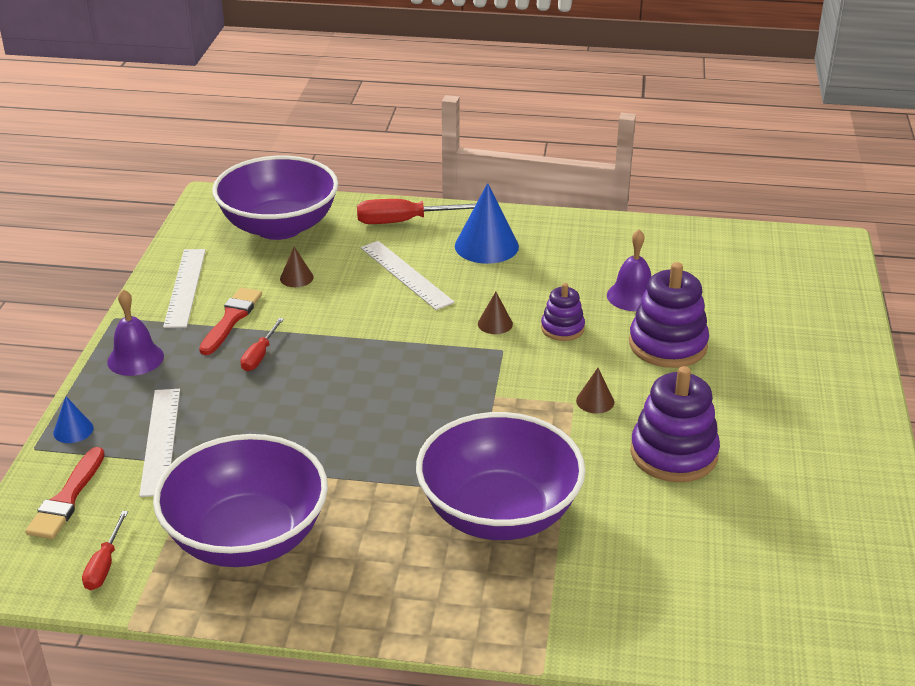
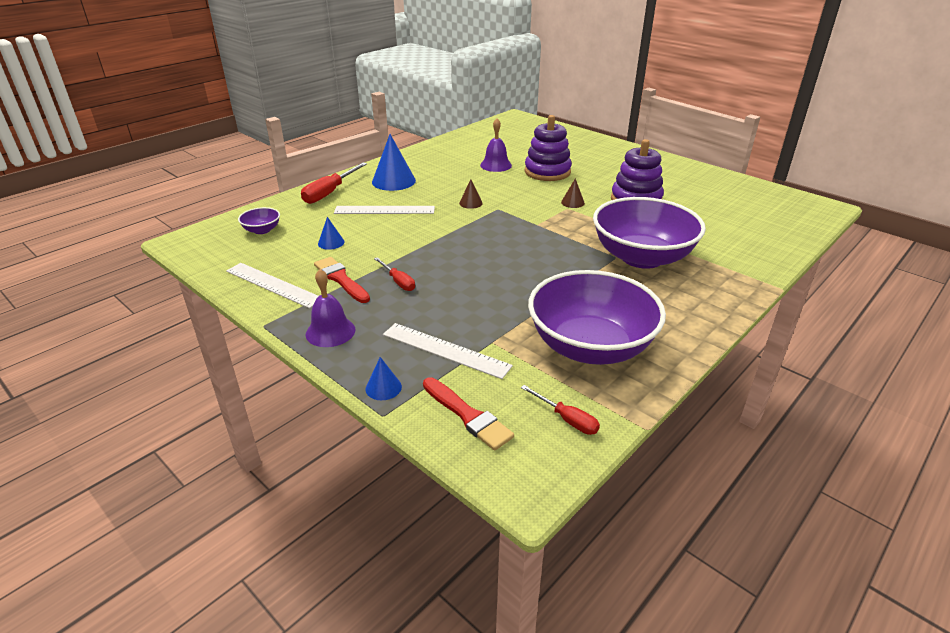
camera: 55 degrees left, 0 degrees up
(279, 227) = (262, 230): purple bowl -> purple bowl, size x0.41
(296, 278) = (331, 243): brown cone -> blue cone
(562, 328) = (499, 189): purple stacking toy -> none

